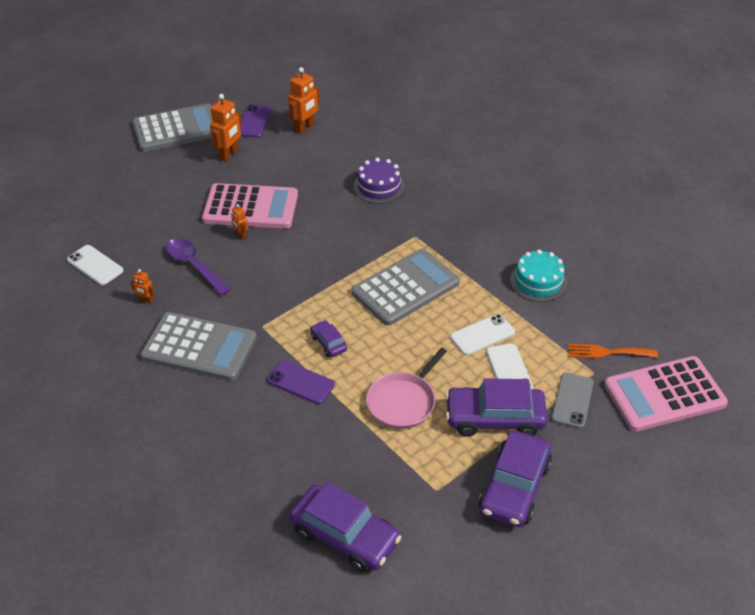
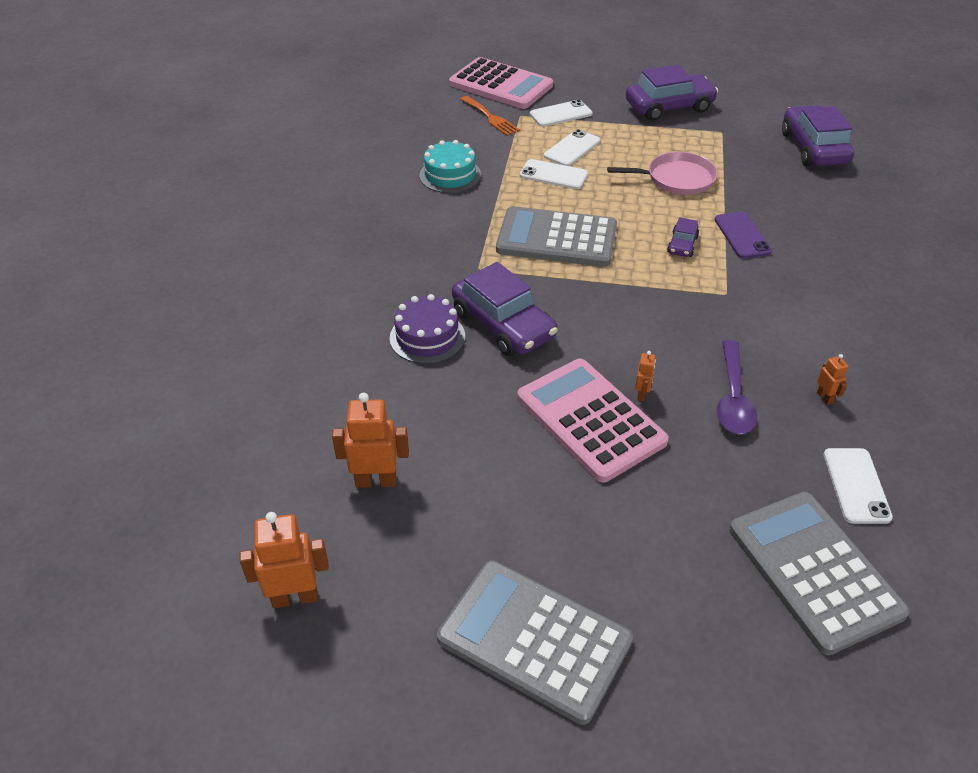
camera: 130 degrees left, 0 degrees up
(199, 347) = (807, 316): grey calculator -> grey calculator (814, 570)
(229, 155) = (521, 520): orange robot -> orange robot (295, 597)
(254, 121) = (417, 551): purple phone -> none
(494, 418) = (627, 136): purple car -> purple car (503, 324)
(572, 400) = (561, 114): grey phone -> white phone

